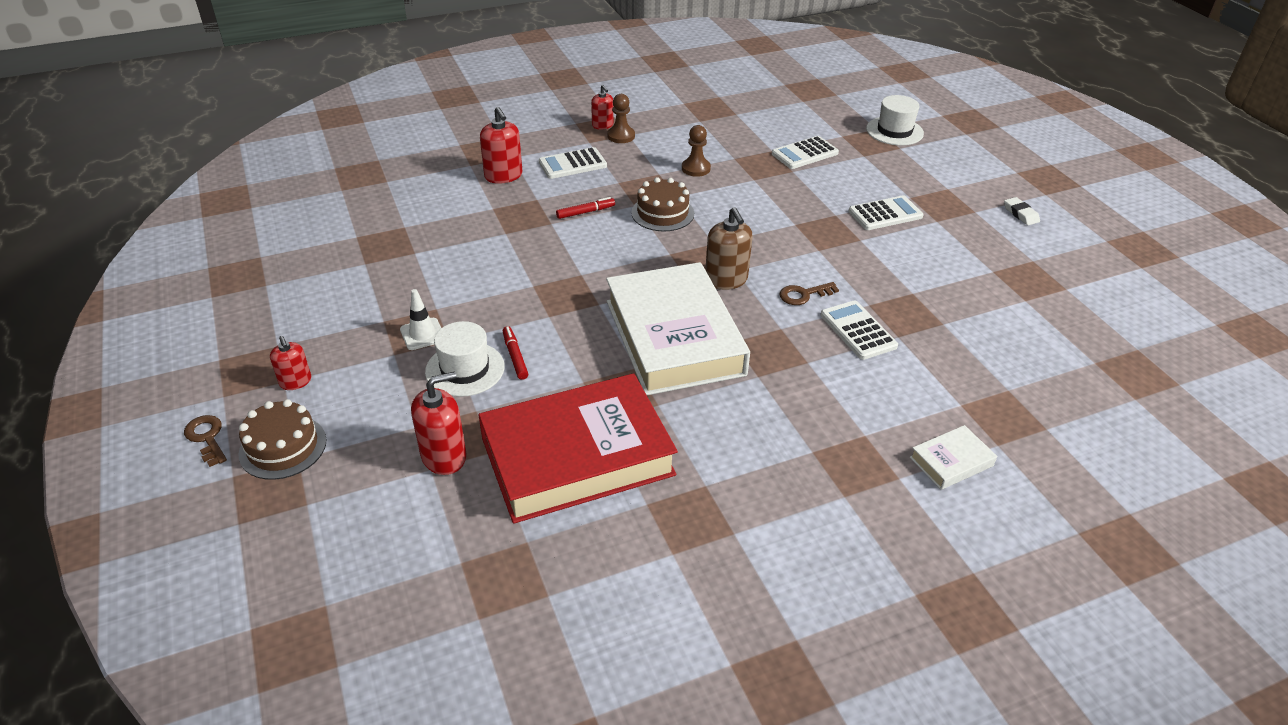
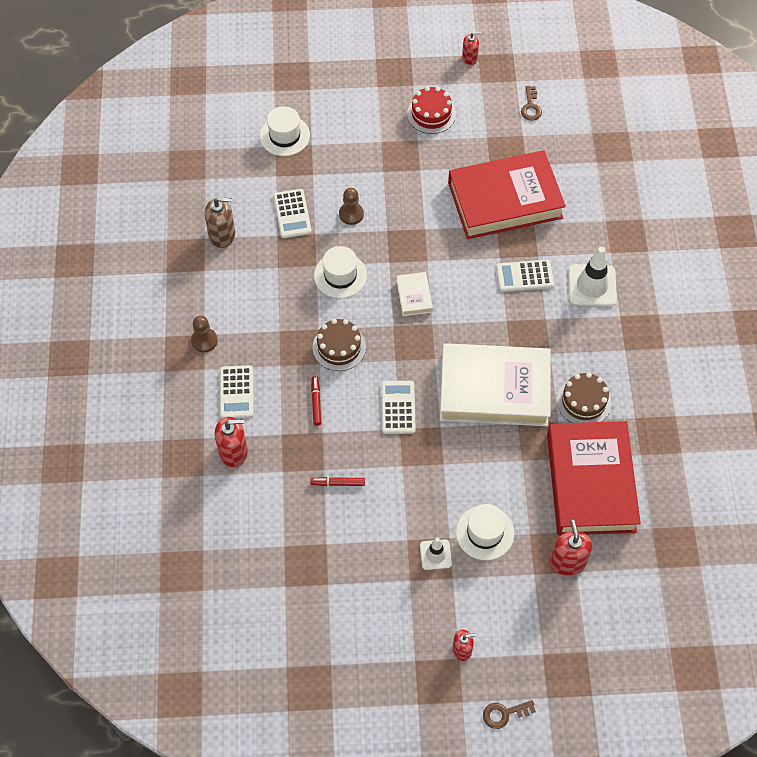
camera: 70 degrees left, 20 degrees up
(283, 447) = (529, 663): brown cake -> brown cake (583, 401)
(515, 356) = (481, 497): red marker -> red marker (337, 483)
(602, 125) = (178, 350): red soap dispenser -> red soap dispenser (469, 58)
(696, 168) = (282, 301): brown pawn -> brown pawn (351, 214)
(726, 280) = (441, 334): brown soap dispenser -> brown soap dispenser (222, 235)
(753, 196) = (340, 275): none -> white hat
(804, 295) = (475, 292): brown key -> brown key (531, 107)
(885, 214) = (399, 198): white calculator -> white calculator (398, 407)
(892, 396) = (592, 285): none -> white traffic cone
(951, 462) = (654, 281): white book -> white book (414, 296)
(956, 292) = (505, 200): none -> red book
(1020, 214) = (431, 114): white eraser -> red cake

